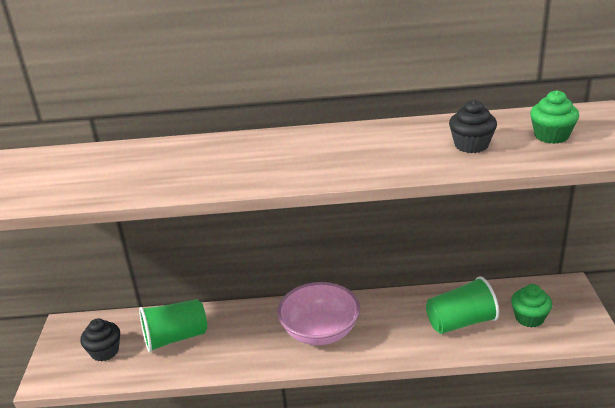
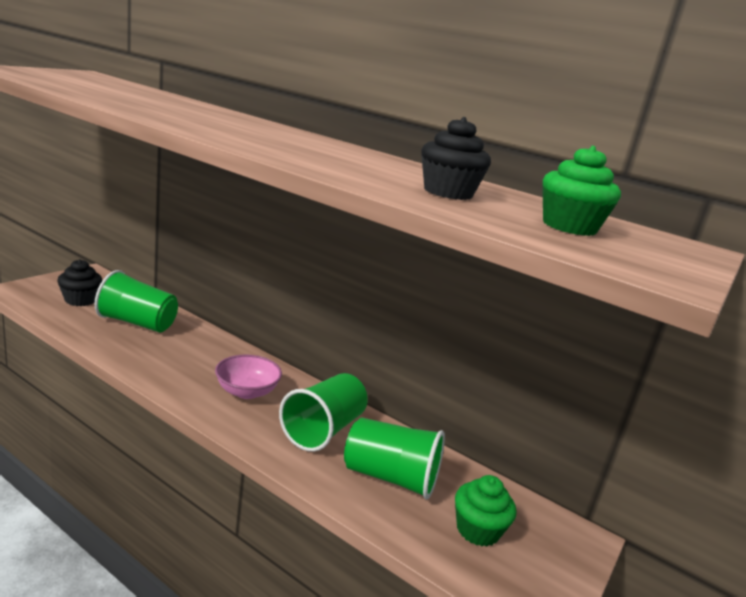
camera: 30 degrees right, 10 degrees down
(320, 331) = (246, 391): pink bowl -> pink bowl, size x0.64
(393, 322) = (323, 430): none -> green cup

